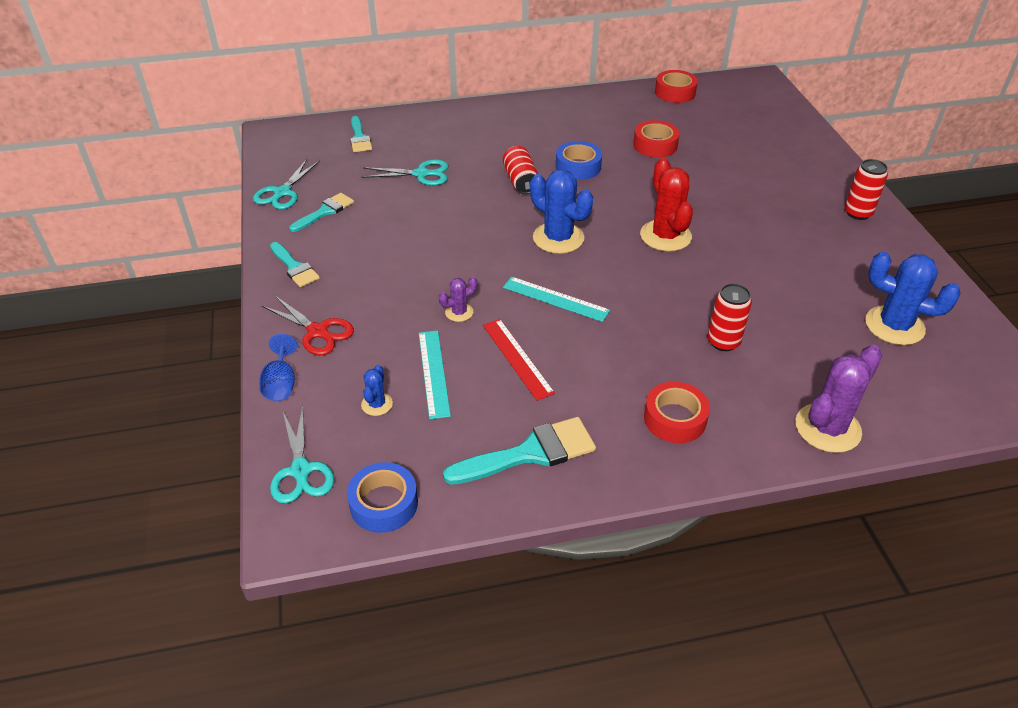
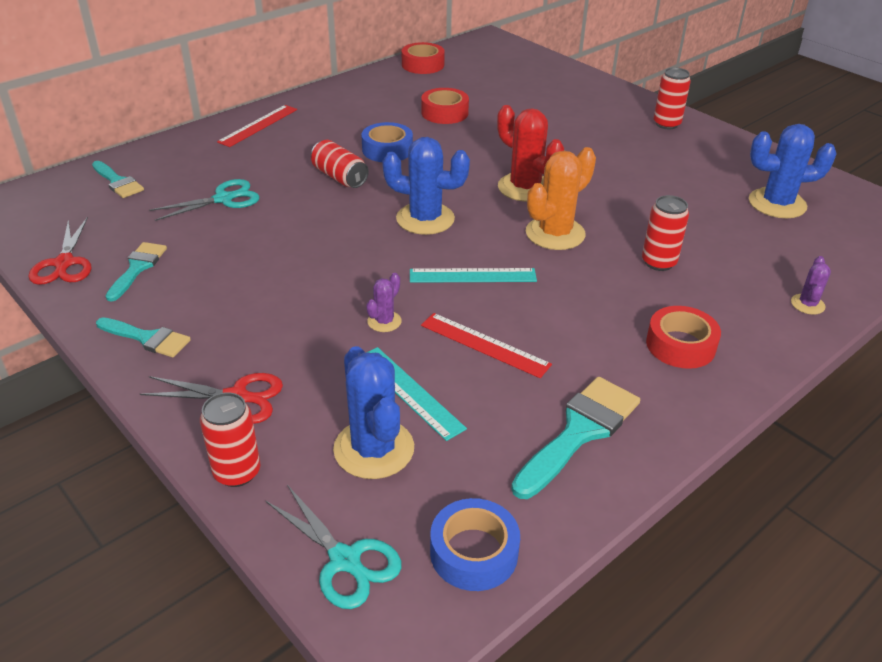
camera: 30 degrees left, 5 degrees down
(281, 383) = (237, 472): blue goblet -> red can
(282, 192) = (64, 263): turquoise scissors -> red scissors
(377, 404) = (374, 449): blue cactus -> blue cactus, size x2.00
(493, 116) = (258, 125): none -> red ruler
(655, 286) = (555, 233): none -> orange cactus
(827, 428) = (807, 304): purple cactus -> purple cactus, size x0.50

